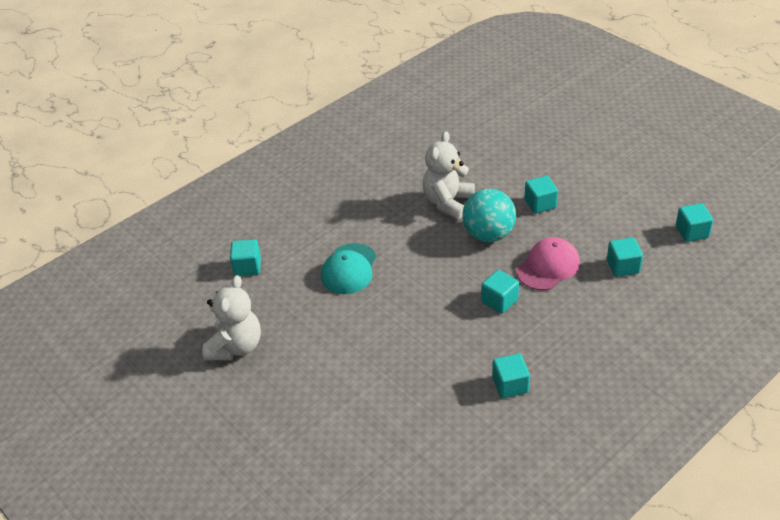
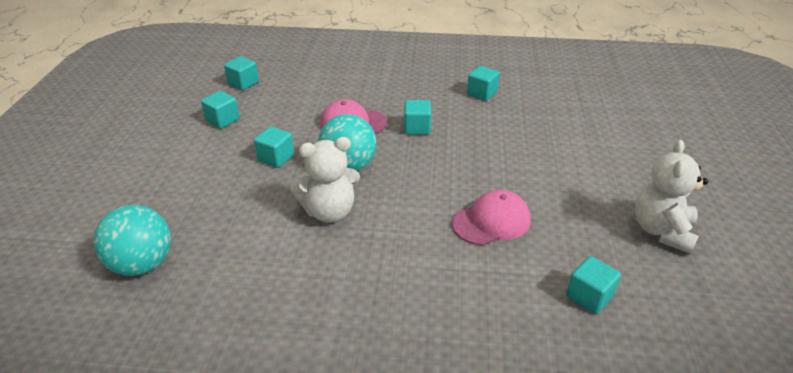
camera: 135 degrees left, 5 degrees down
(236, 347) = (662, 231): white teddy bear -> white teddy bear turned 45 degrees counterclockwise
(349, 269) = (491, 221): turquoise cap -> pink cap
(484, 117) = (142, 264): none -> turquoise ball
(623, 266) = (314, 95): turquoise cube -> turquoise cube (222, 120)

